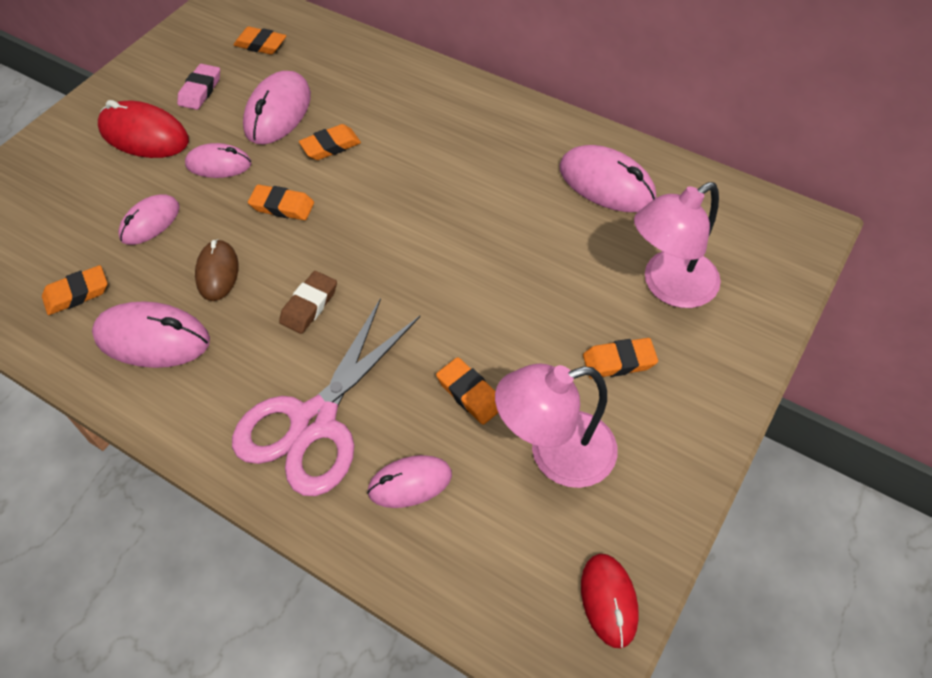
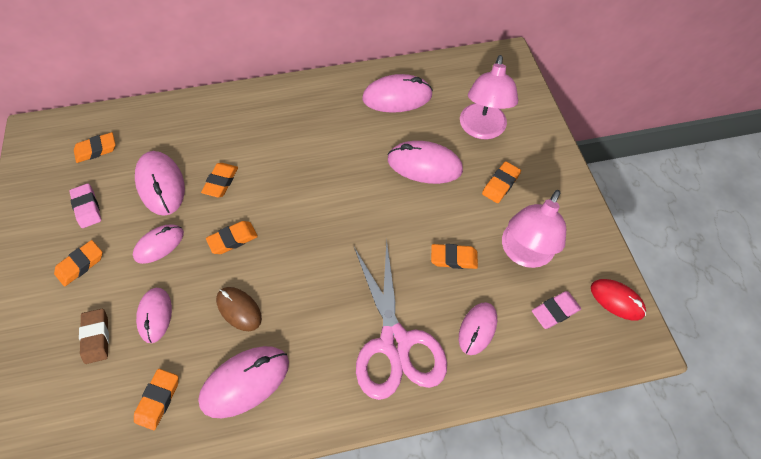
camera: 45 degrees left, 5 degrees up
(144, 135) = (80, 264): red mouse -> orange eraser
(309, 305) = (317, 283): brown eraser -> brown eraser (96, 337)
(517, 543) = (555, 311): none -> pink eraser
(552, 276) = (424, 165): none -> pink mouse

